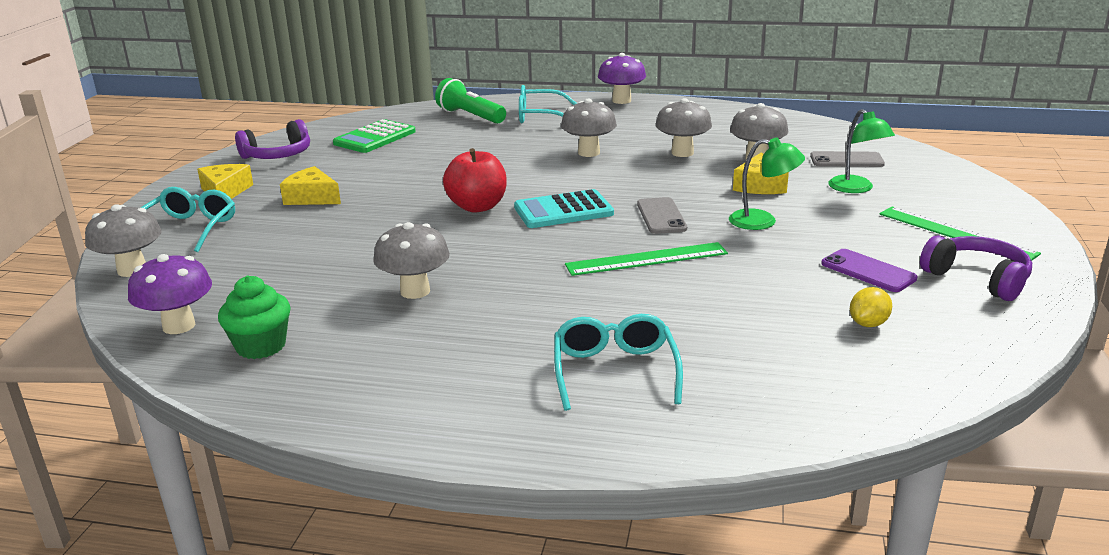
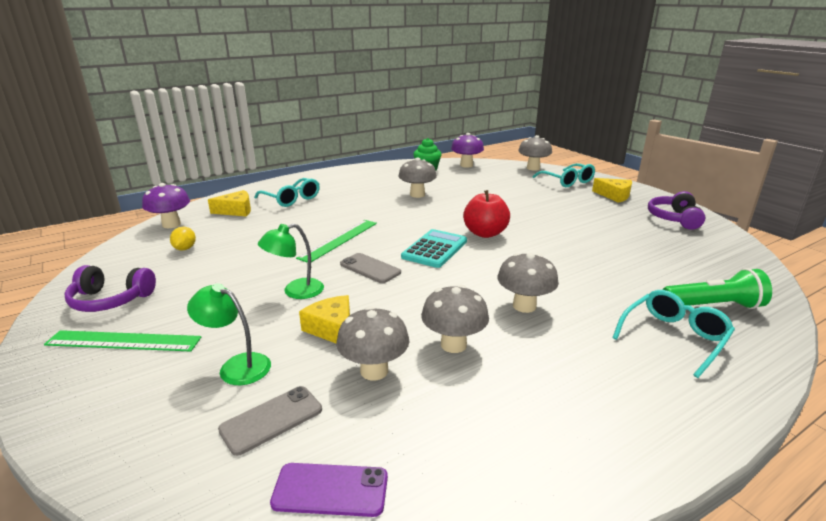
camera: 135 degrees right, 0 degrees up
(312, 197) = (572, 207): yellow cheese -> yellow cheese (236, 211)
(375, 138) = (683, 252): green calculator -> none
(621, 101) = (693, 426): purple mushroom -> purple mushroom (171, 224)
(868, 271) = (194, 279): purple phone -> purple phone (330, 490)

